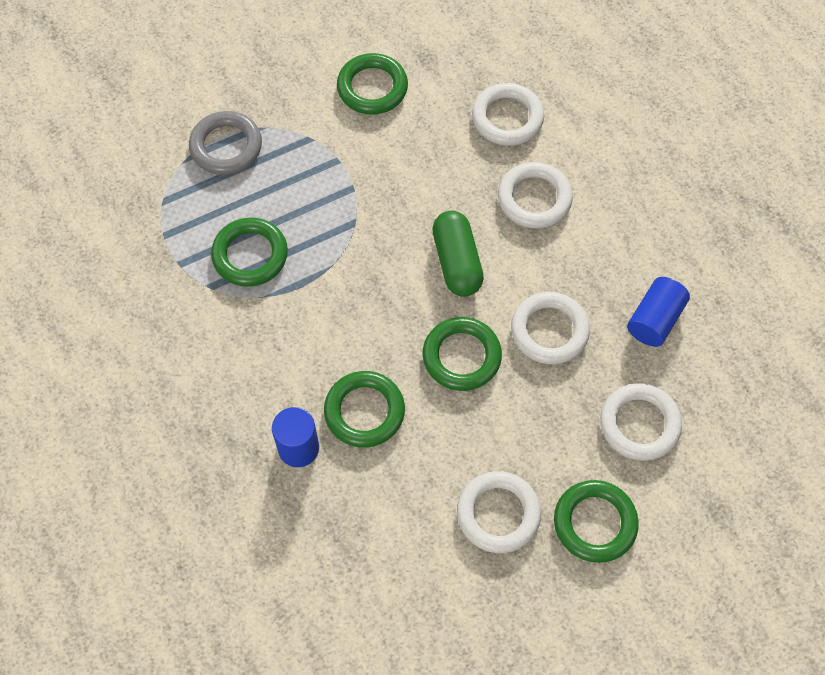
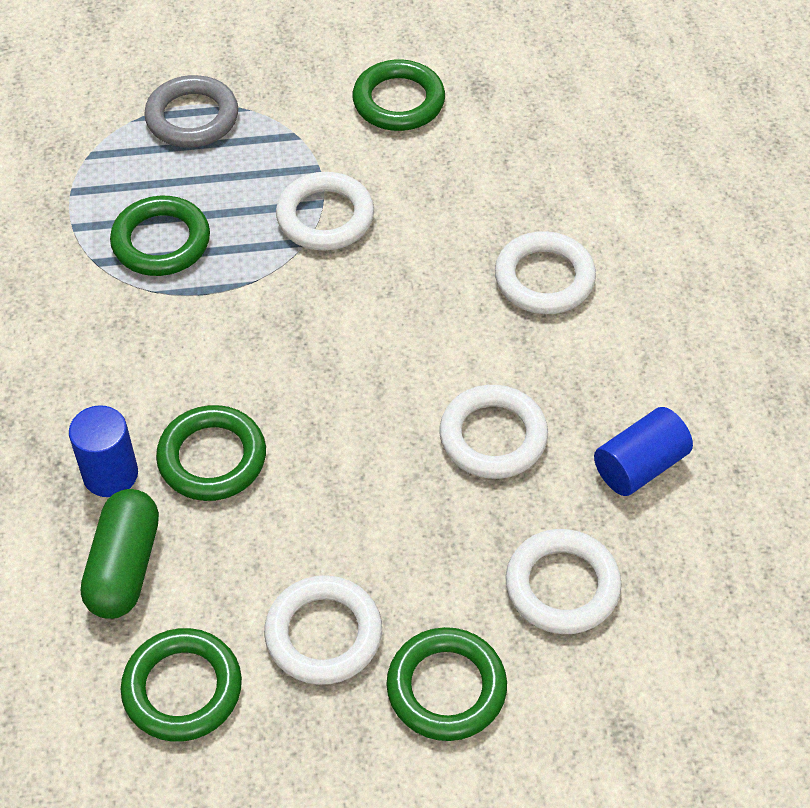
camera: 20 degrees right, 10 degrees down
(457, 262) = (411, 322): green capsule -> green capsule (124, 566)
(461, 356) = (365, 432): green ring -> green ring (182, 689)
(507, 118) = (552, 179): white ring -> white ring (325, 217)

